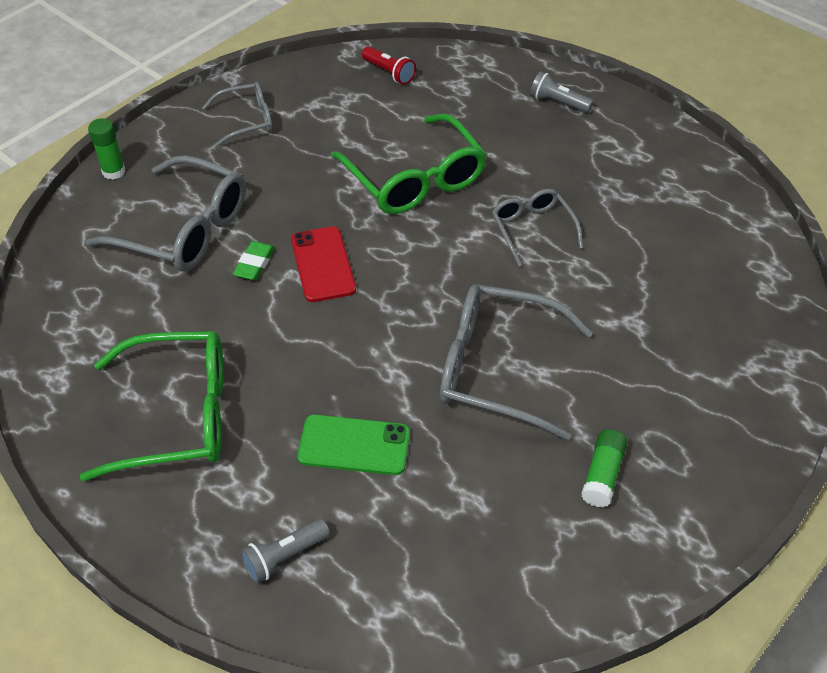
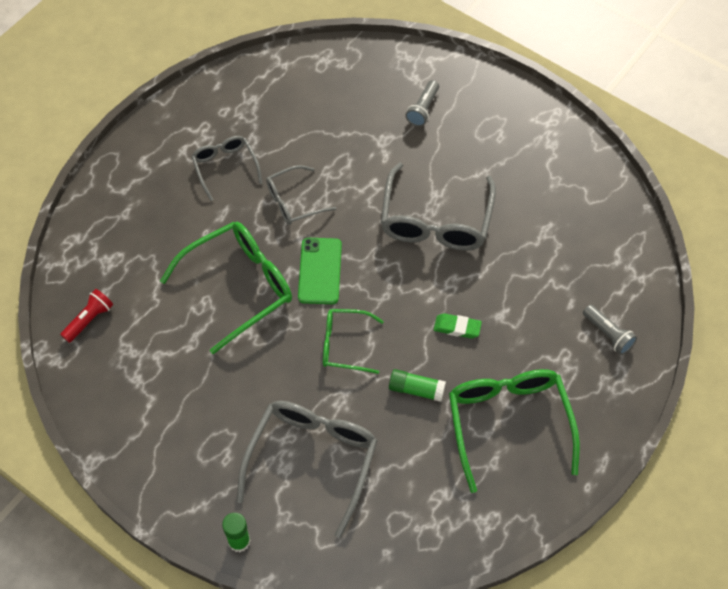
camera: 95 degrees left, 10 degrees up
(247, 120) = (161, 435): grey glasses -> grey glasses (225, 167)
(254, 264) = (349, 396): green eraser -> green eraser (457, 328)
(323, 264) = (344, 345): red phone -> green glasses
(354, 445) = (515, 303): green phone -> green phone (320, 271)
(558, 102) = (135, 185): grey flashlight -> grey flashlight (423, 109)
(602, 475) = (513, 161): green glue stick -> green glue stick (416, 389)

